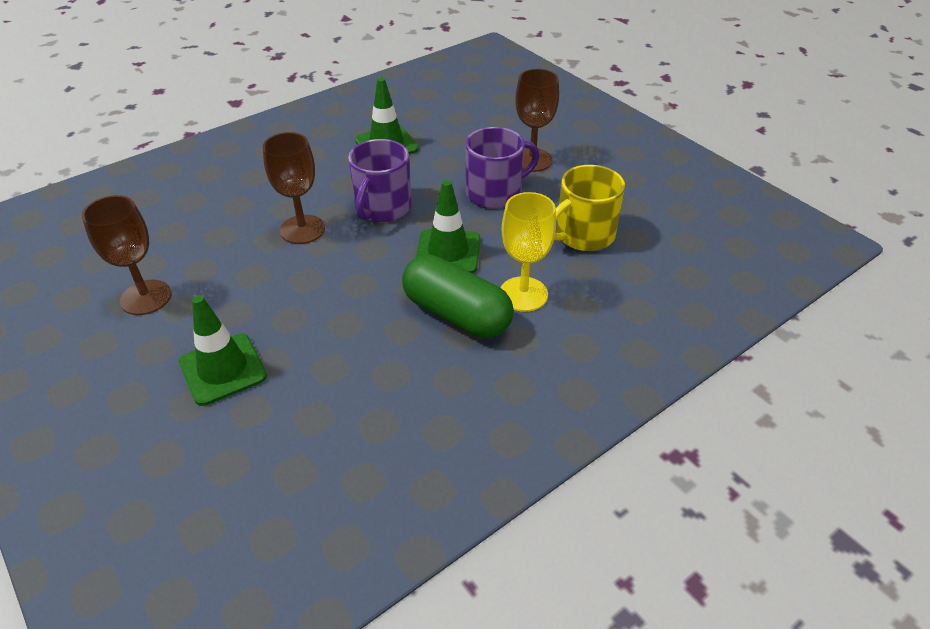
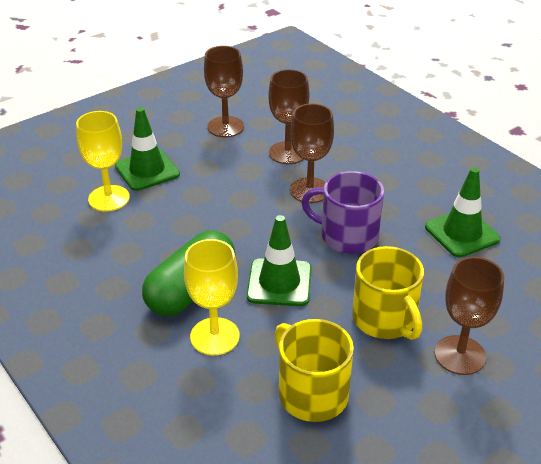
camera: 90 degrees right, 5 degrees down
(225, 244) = (287, 153): none -> brown goblet
(277, 404) = (109, 198): none -> yellow goblet
(495, 192) = (385, 319): purple mug -> yellow mug

